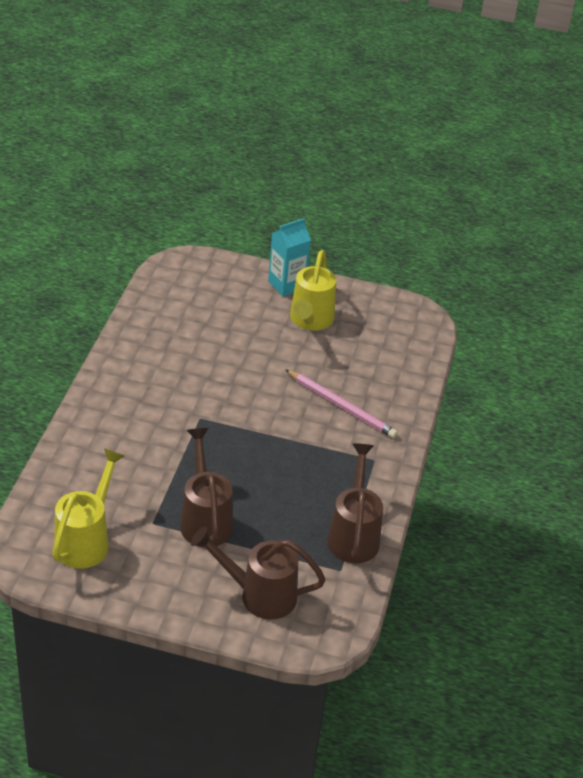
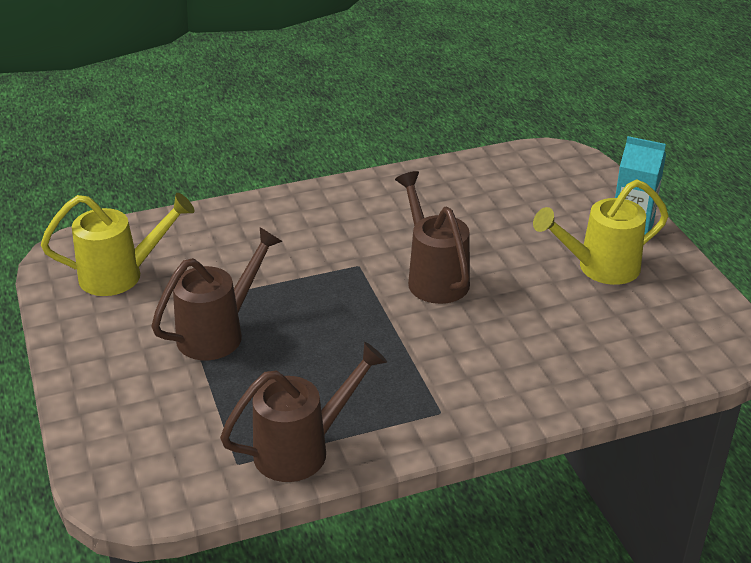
camera: 60 degrees right, 5 degrees down
(259, 595) = (145, 418): brown watering can -> brown watering can (434, 277)
(341, 406) = (496, 349): pink pencil -> none

